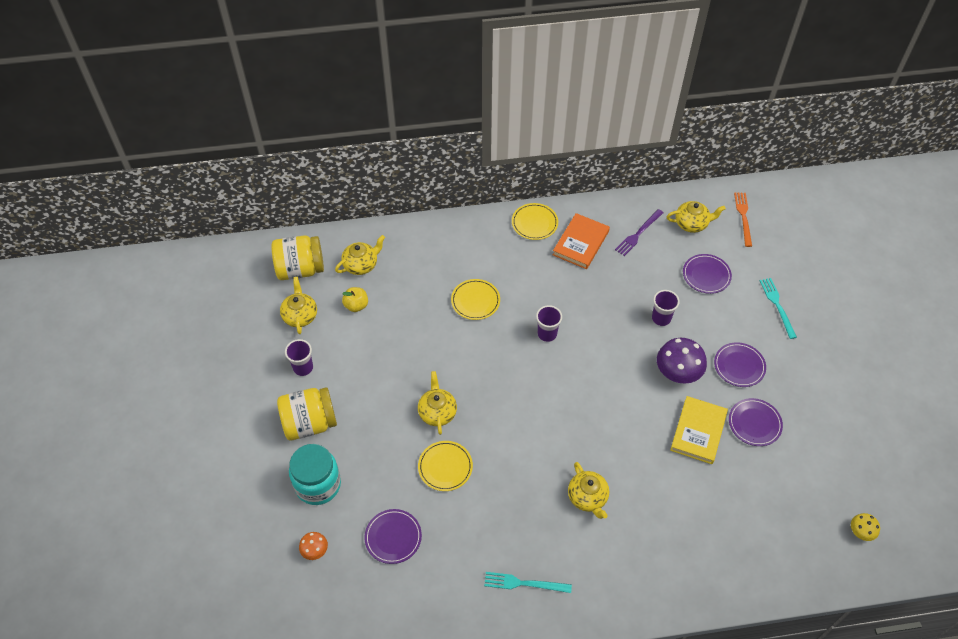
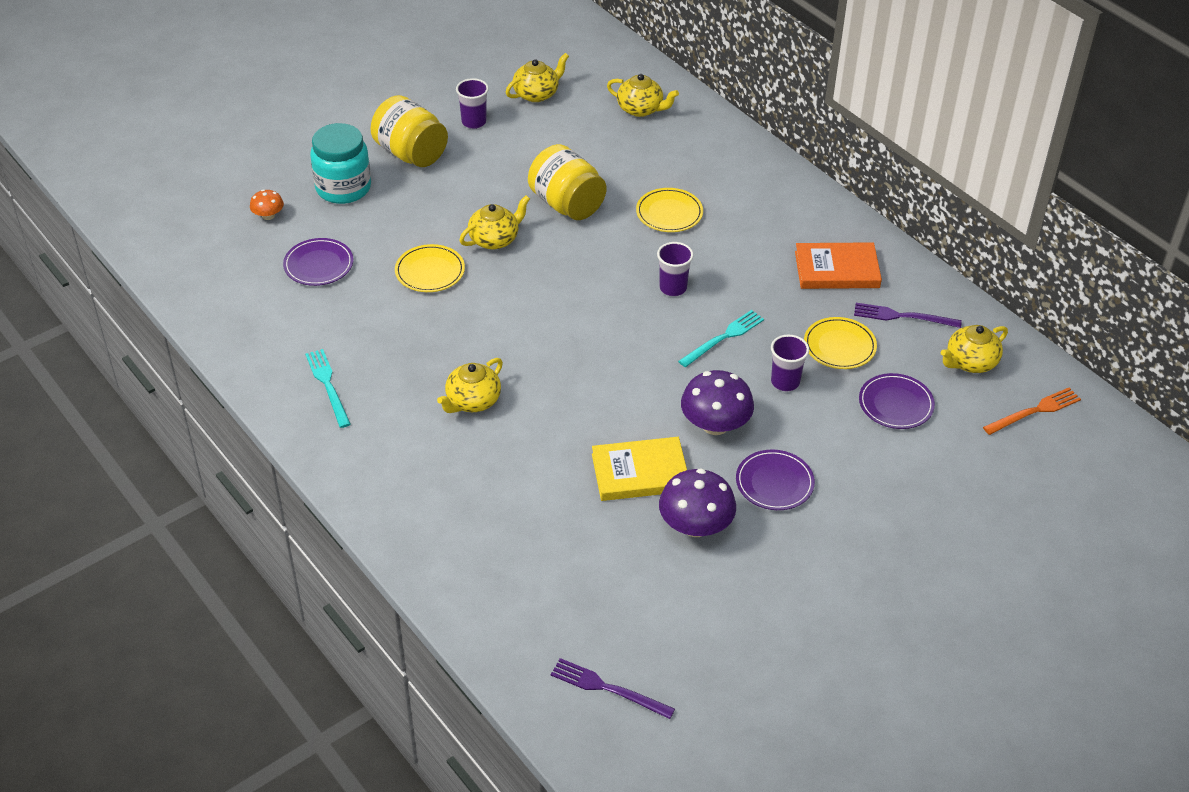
camera: 60 degrees right, 10 degrees down
(300, 269) = (596, 70): yellow jar -> yellow jar (567, 204)
(356, 305) = (583, 127): yellow apple -> none
(534, 223) = (829, 219): yellow plate -> yellow plate (839, 346)
(692, 224) = (970, 362): yellow teapot -> yellow teapot turned 90 degrees clockwise
(754, 423) = (695, 525): purple plate -> purple mushroom
(777, 306) = (910, 494): turquoise fork -> turquoise fork (723, 338)
(861, 531) = (608, 689): yellow mushroom -> purple fork

